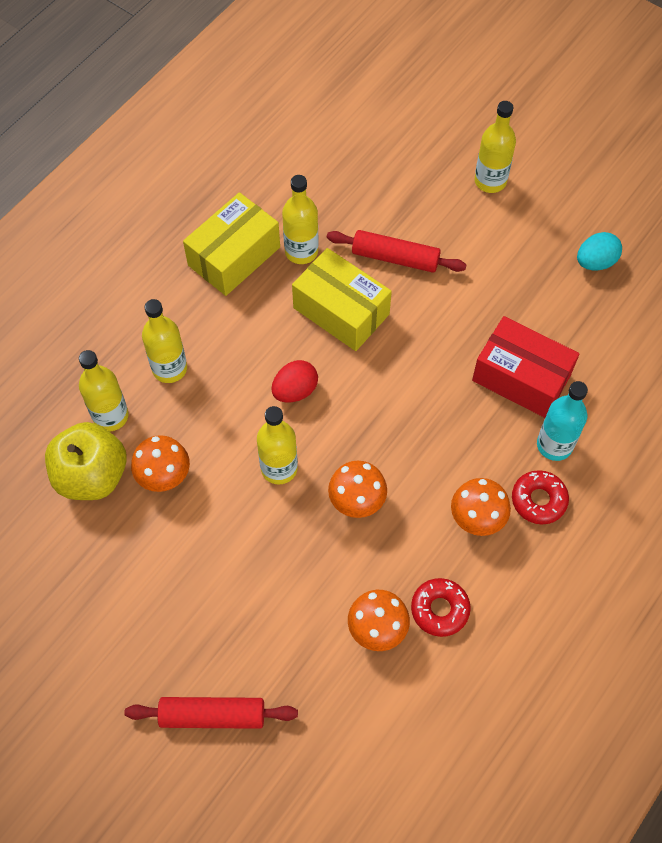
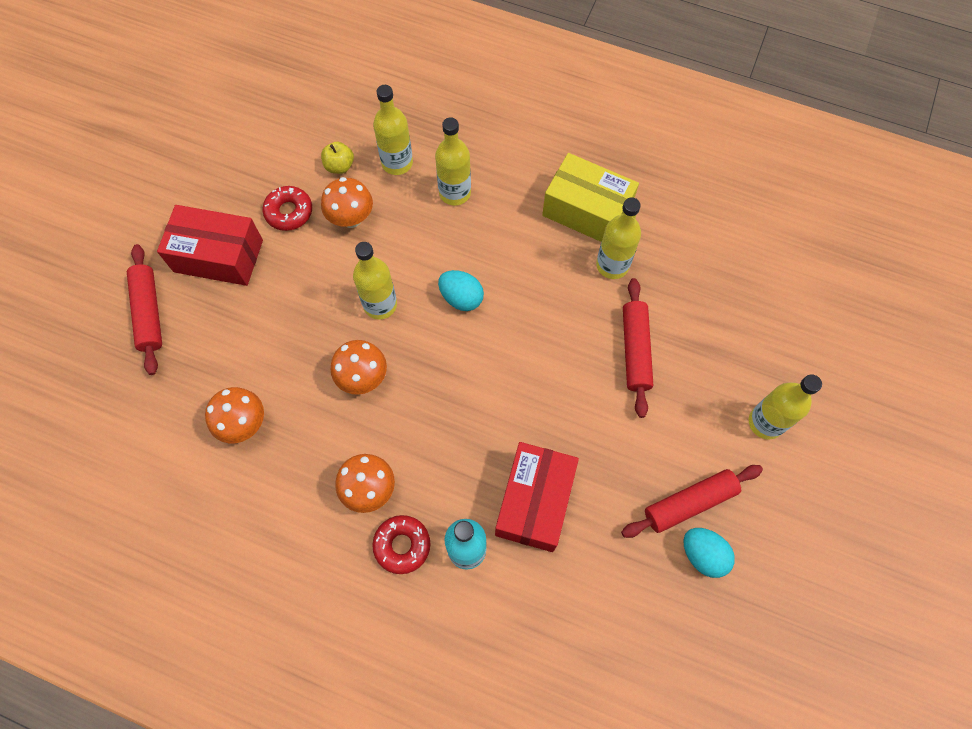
camera: 75 degrees right, 5 degrees up
(92, 475) = (339, 166): yellow apple -> yellow apple, size x0.48
(164, 626) = (218, 256): none -> red box
(295, 390) = (461, 298): red egg -> turquoise egg
(341, 311) = (558, 316): yellow box -> none
(440, 609) = (271, 474): red donut -> red donut (289, 212)
(549, 258) = (689, 503): none -> red rolling pin

